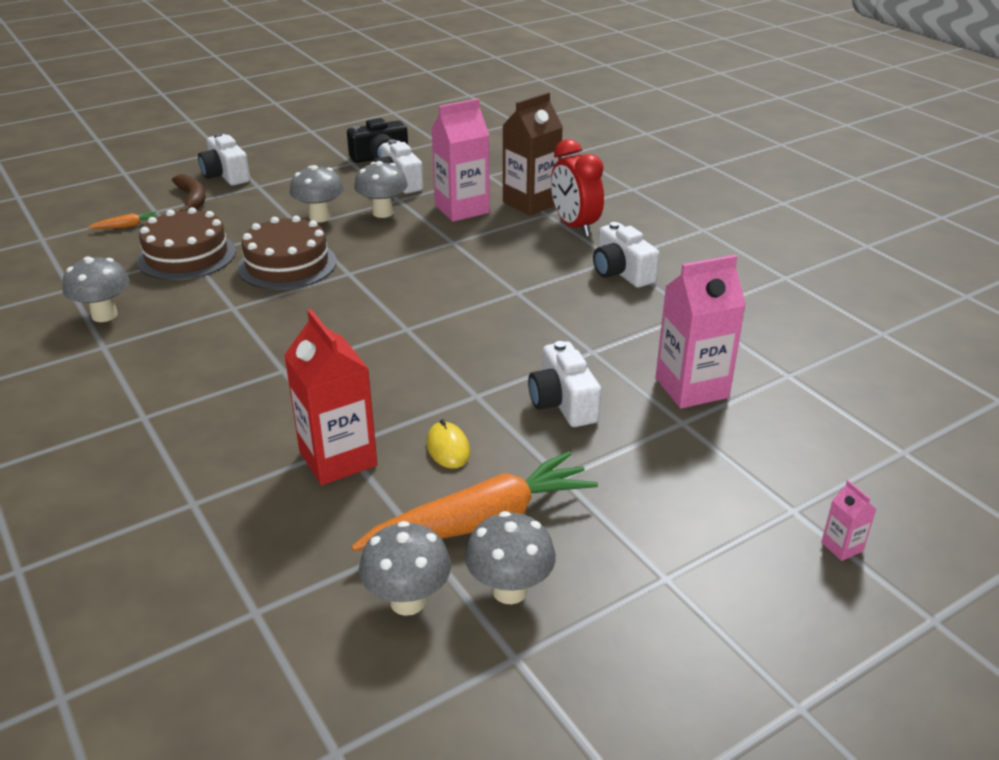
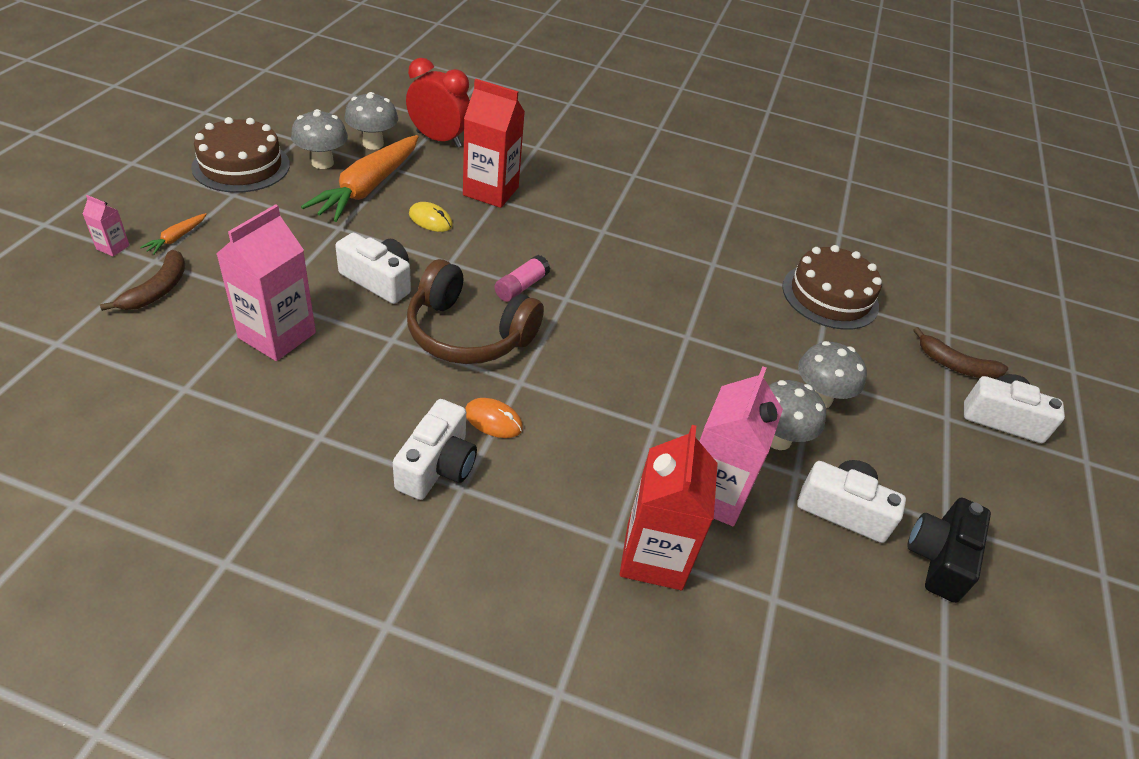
camera: 135 degrees right, 10 degrees up
(104, 315) = (777, 223): grey mushroom -> none
(126, 226) = (929, 305): orange carrot -> orange carrot (176, 238)
(287, 264) = (746, 323): brown cake -> brown cake (241, 166)
(433, 350) = (521, 286): none -> pink glue stick
(522, 333) = (468, 333): none -> brown headphones
(531, 203) = (654, 556): brown carton -> red carton
(560, 279) = (493, 420): none -> orange mouse
(575, 226) = (557, 531): red clock -> red clock (438, 139)
(621, 272) = (437, 466): white camera -> white camera turned 90 degrees clockwise
(796, 472) = (158, 289): none -> brown banana

